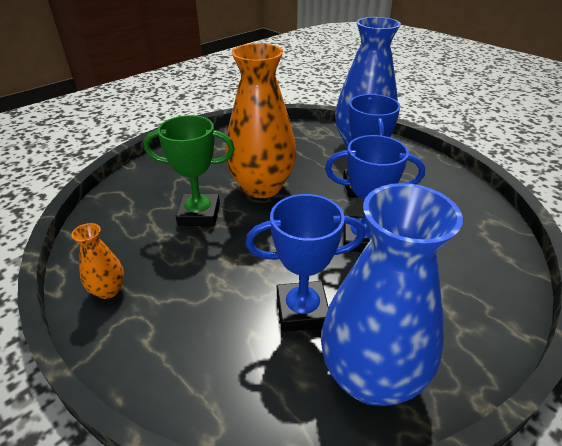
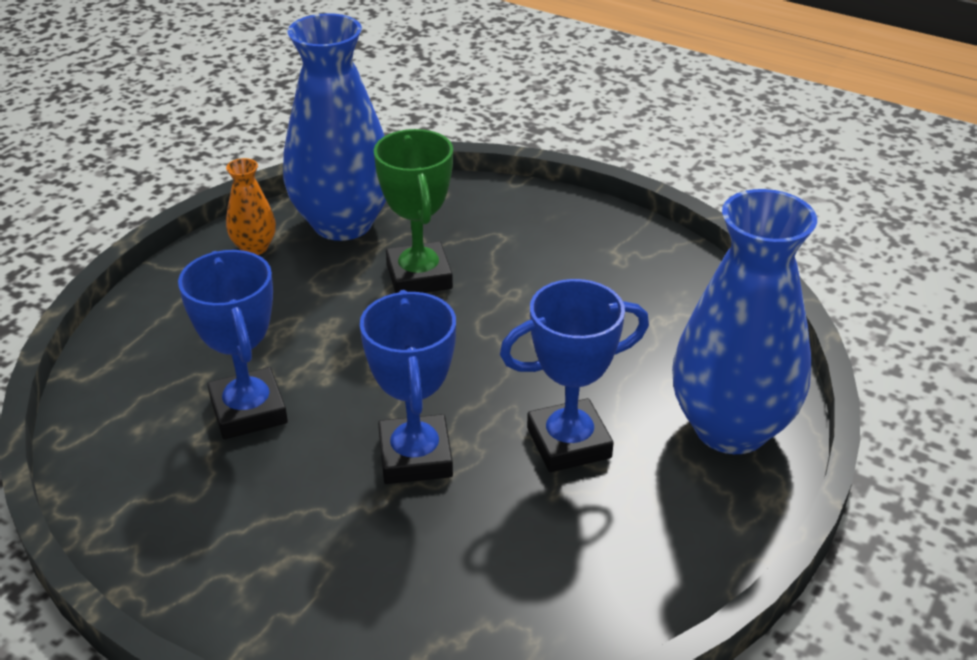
camera: 75 degrees right, 0 degrees up
(262, 187) = (515, 322): orange vase -> none
(370, 377) = (150, 485): blue vase -> blue vase (343, 223)

